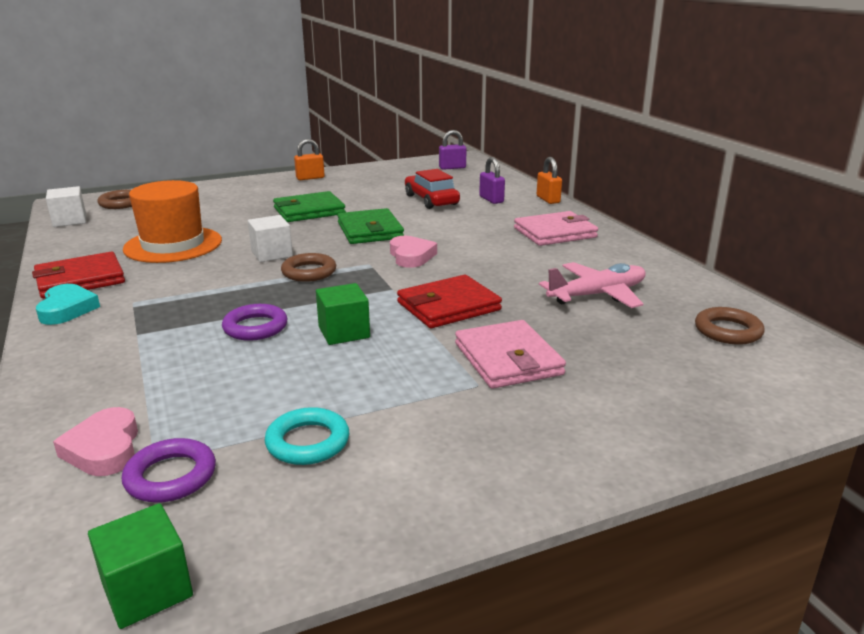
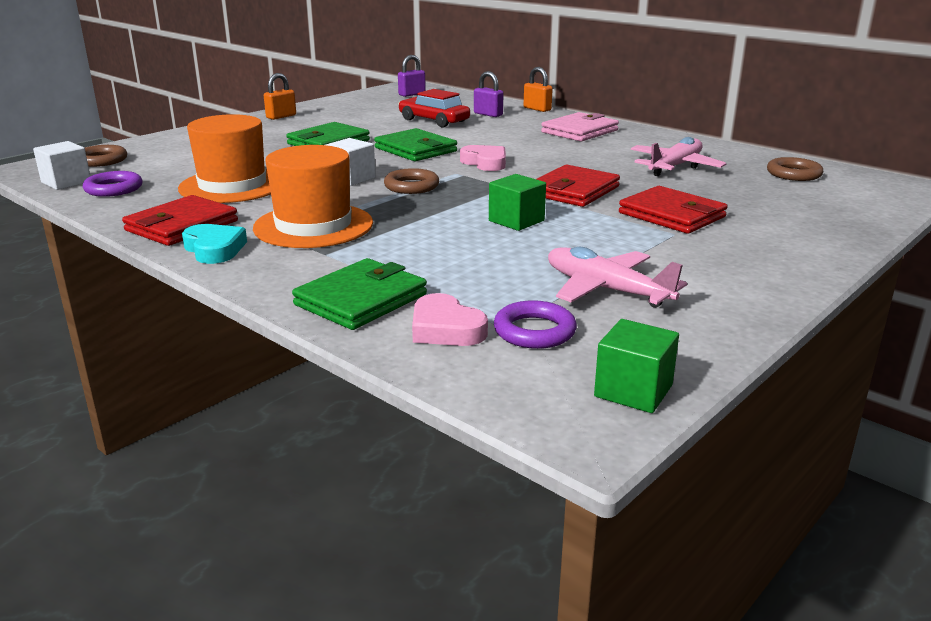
camera: 25 degrees left, 0 degrees up
(89, 393) = (361, 300): none -> green wallet
(171, 300) = (313, 226): none -> orange hat
(255, 327) = (432, 230): purple ring -> purple ring (114, 189)
(308, 442) = (606, 289): turquoise ring -> pink plane
(508, 359) = (671, 215): pink wallet -> red wallet

